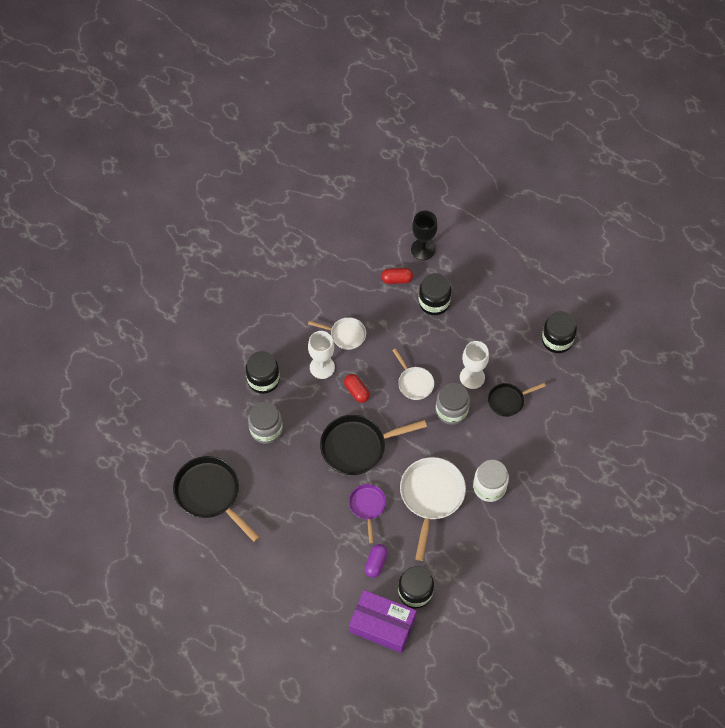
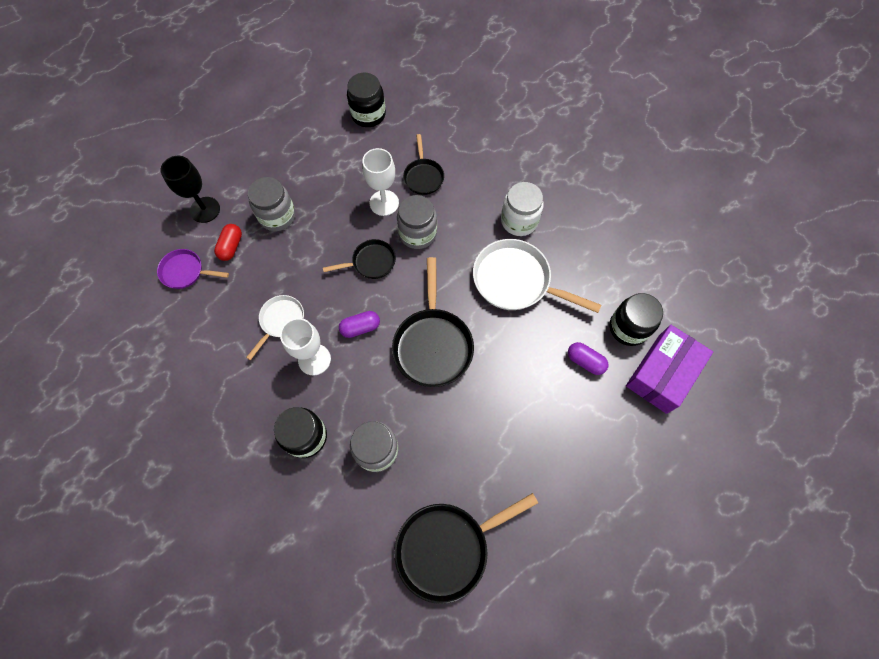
camera: 75 degrees left, 5 degrees up
(356, 391) = (360, 327): red capsule -> purple capsule
(367, 506) = (512, 352): purple pan -> purple pan (185, 272)
(414, 383) = (371, 262): white pan -> black pan
(434, 302) = (277, 216): black jar -> grey jar

